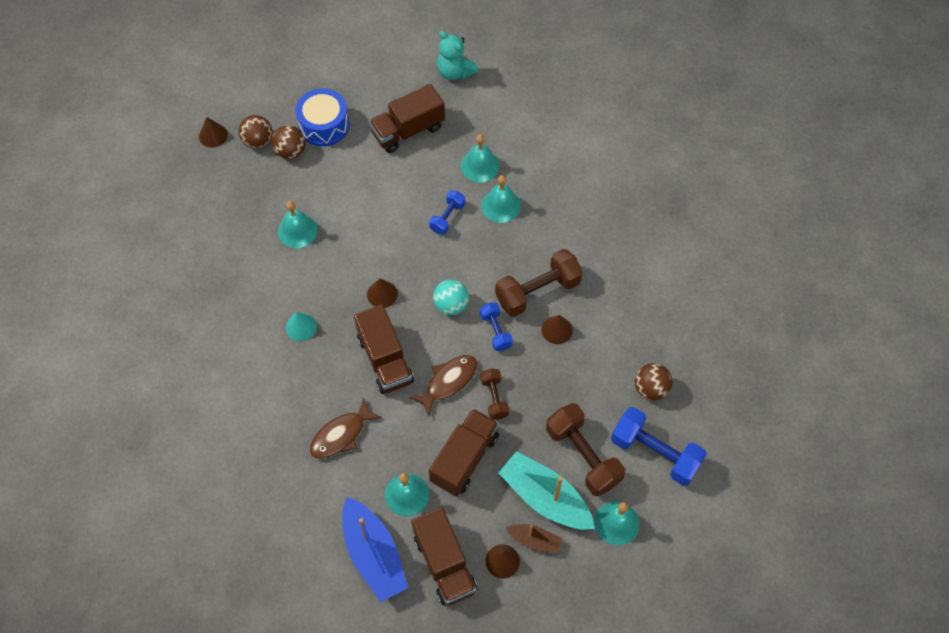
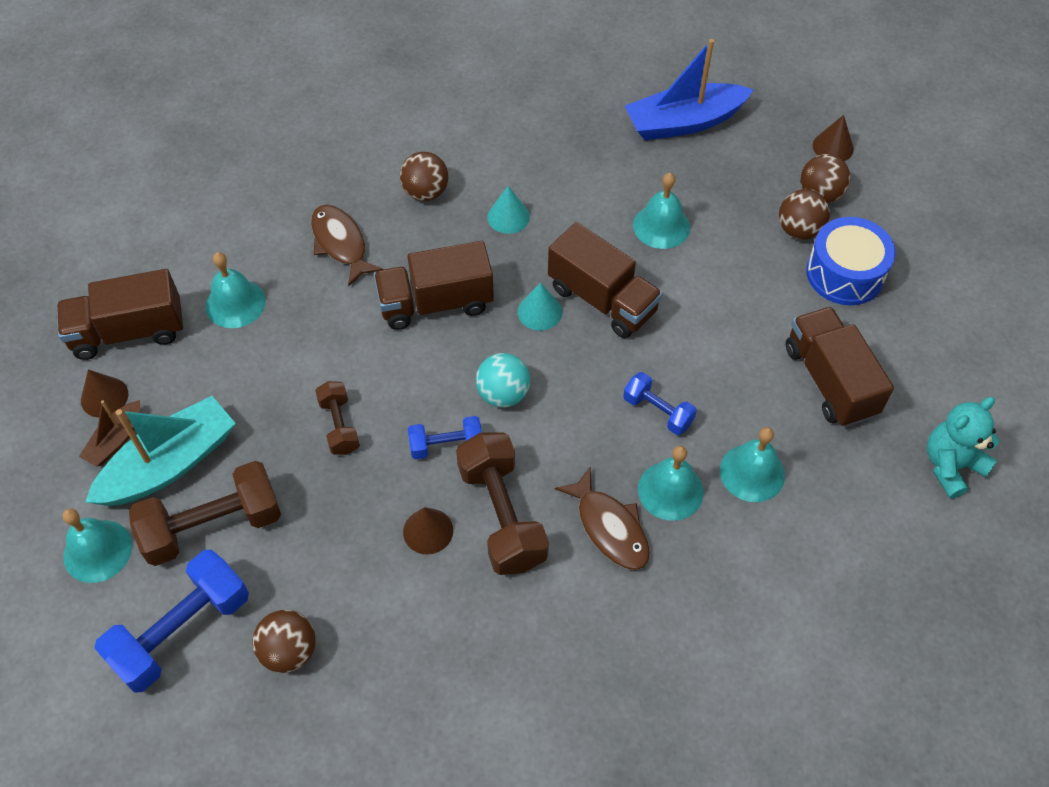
camera: 100 degrees right, 5 degrees down
(284, 387) = (425, 192): none -> brown ball
(374, 554) = (171, 260): blue boat -> blue boat (684, 122)
(382, 294) = (540, 312): brown cone -> turquoise cone
(448, 382) = (381, 373): brown fish -> brown fish (609, 527)
(464, 458) = (261, 375): brown truck -> brown truck (602, 299)
(494, 398) = (339, 426): brown dumbbell -> brown dumbbell turned 75 degrees clockwise

